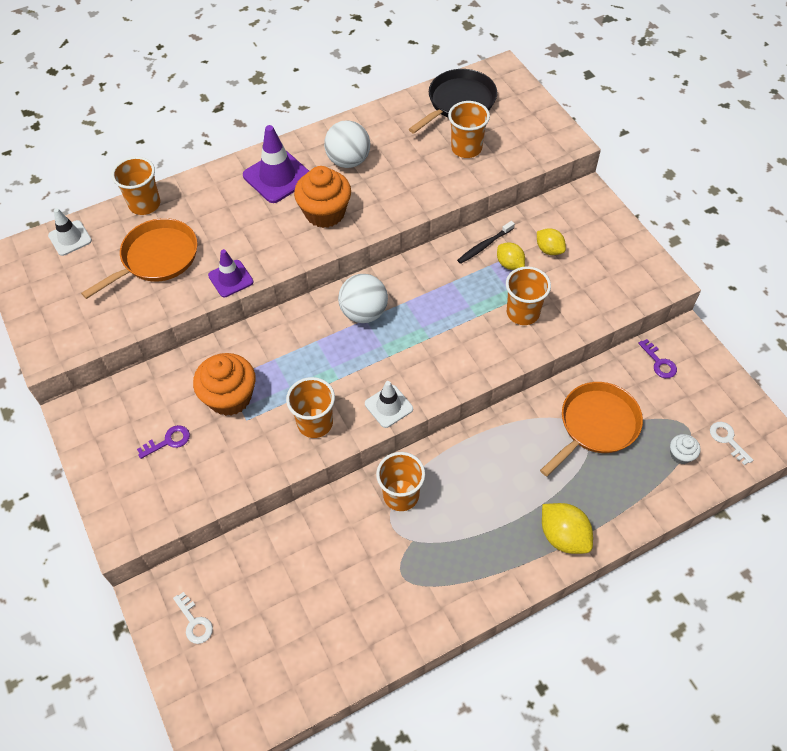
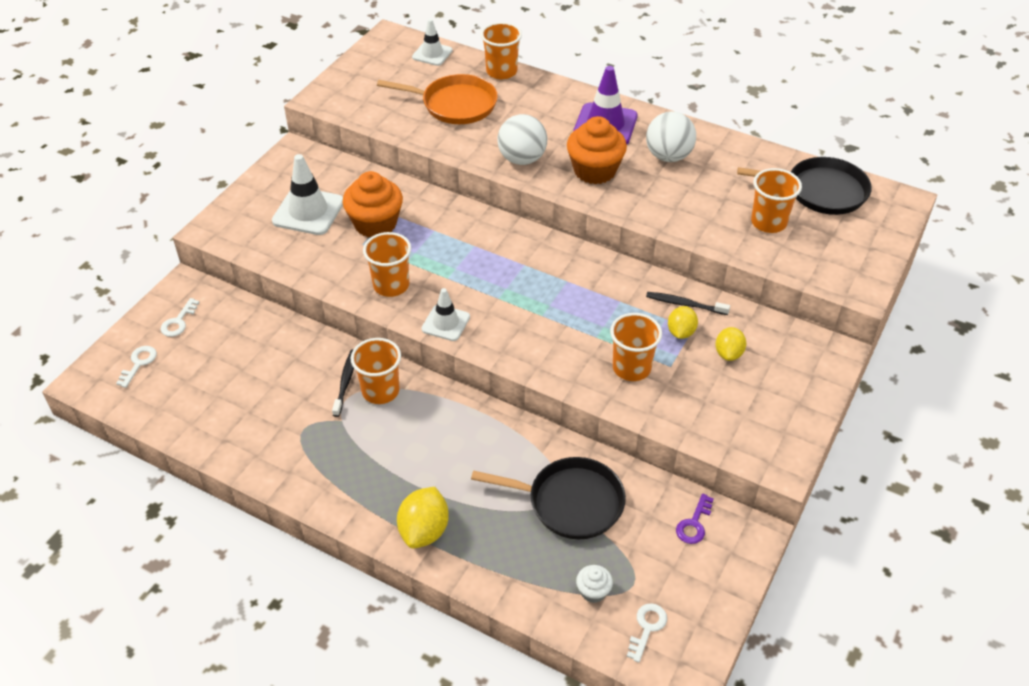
camera: 55 degrees right, 10 degrees down
(168, 441) = (308, 211): purple key -> white traffic cone
(222, 682) = (139, 363): none -> white key
(230, 279) = (472, 152): purple traffic cone -> none
(364, 313) = (530, 260): white ball -> white ball (522, 159)
(372, 516) = (345, 382): none -> black toothbrush
(596, 425) = (570, 502): orange pan -> black pan

